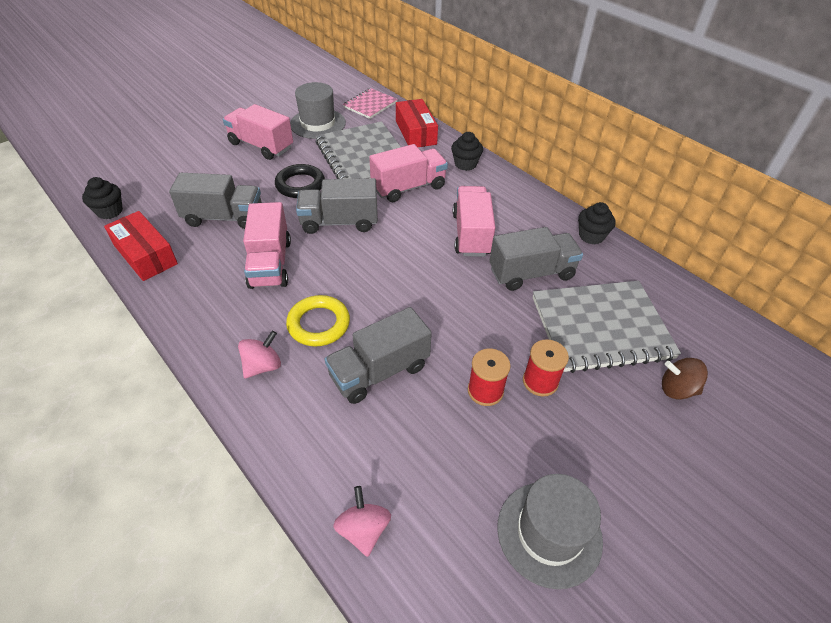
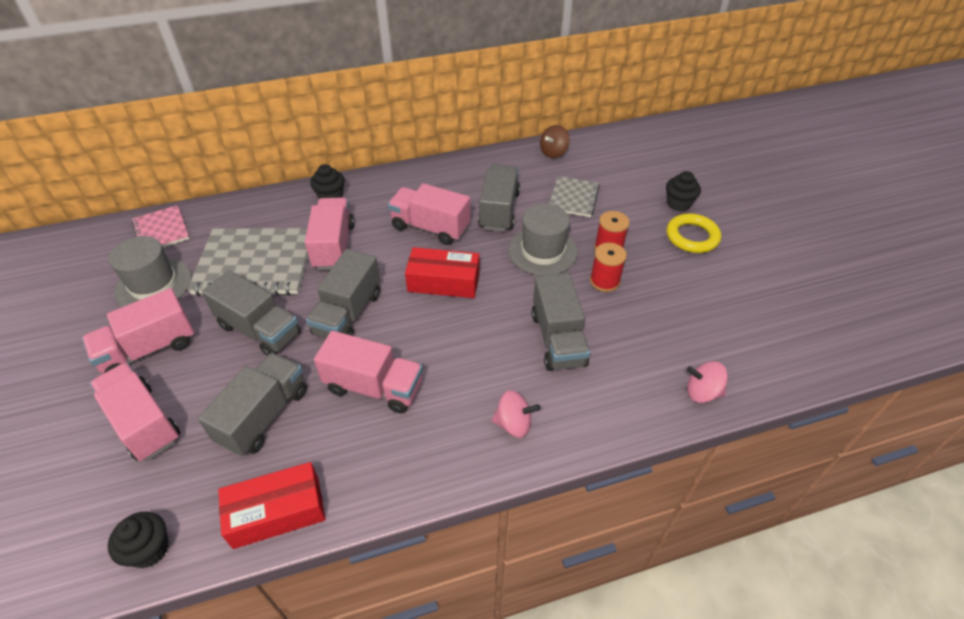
camera: 65 degrees left, 0 degrees up
(201, 169) = (144, 423): none -> pink truck
(263, 366) = (513, 424): pink spinning top -> pink spinning top turned 120 degrees clockwise
(300, 185) = (259, 330): black ring -> grey truck
(318, 324) = (482, 367): yellow ring -> yellow ring (692, 237)
(415, 132) = (248, 212): red box -> red box (443, 282)
(549, 533) = (728, 292): grey hat -> grey hat (542, 251)
(591, 236) = (478, 163): black cupcake -> black cupcake (678, 203)
(601, 327) = (573, 198): grey notebook -> grey notebook, size x0.55
(677, 389) = (641, 187): brown spinning top -> brown spinning top (553, 152)

